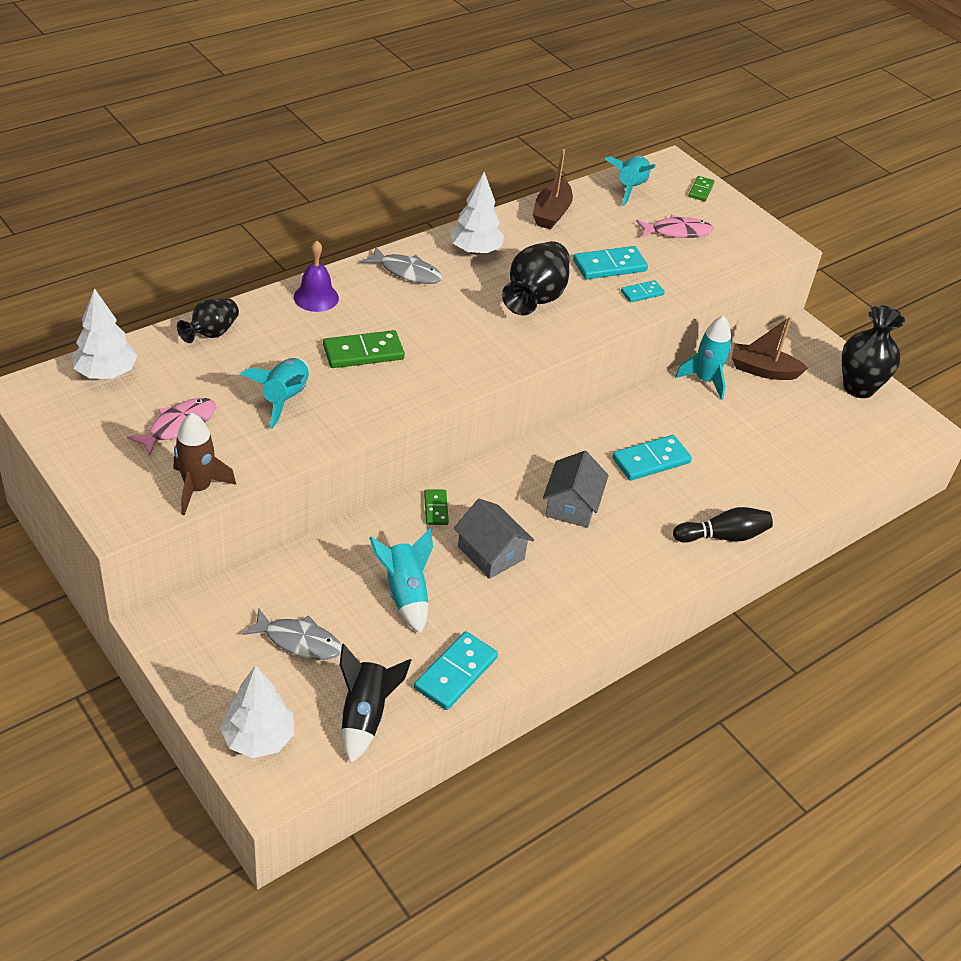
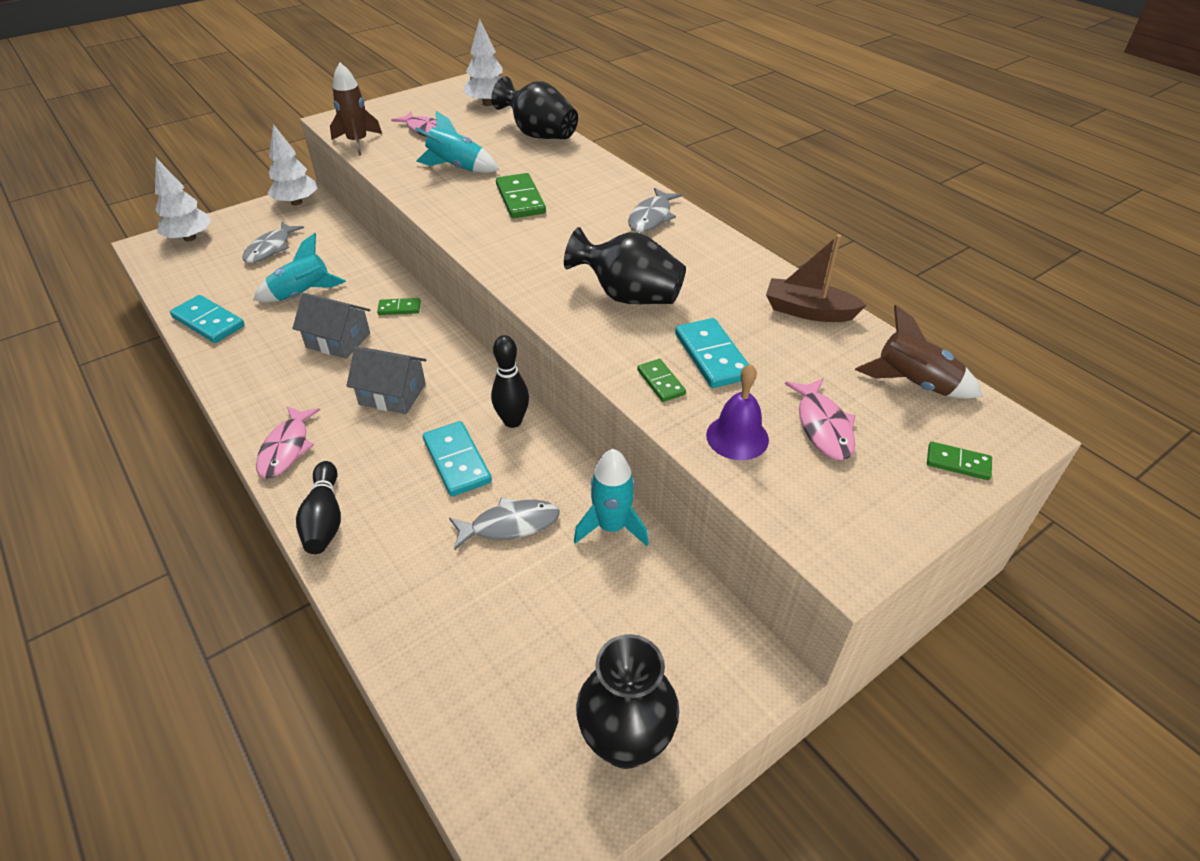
camera: 95 degrees right, 0 degrees up
(211, 333) = (539, 135): black vase -> black vase, size x1.63
(316, 297) = (597, 174): purple bell -> purple bell (737, 437)
(365, 716) = (187, 280): black rocket -> none
(475, 250) = (705, 256): white tree -> white tree (297, 202)
(491, 553) = (338, 340): grey house -> grey house turned 60 degrees clockwise
(601, 427) = (512, 421): none -> black bowling pin
(630, 188) = (914, 384): turquoise rocket -> brown rocket
(642, 293) = (660, 382): turquoise domino -> green domino
(648, 572) = (286, 448): none -> pink fish
(712, 431) = (510, 525): none -> grey fish
(763, 370) = (645, 600): brown boat -> none

